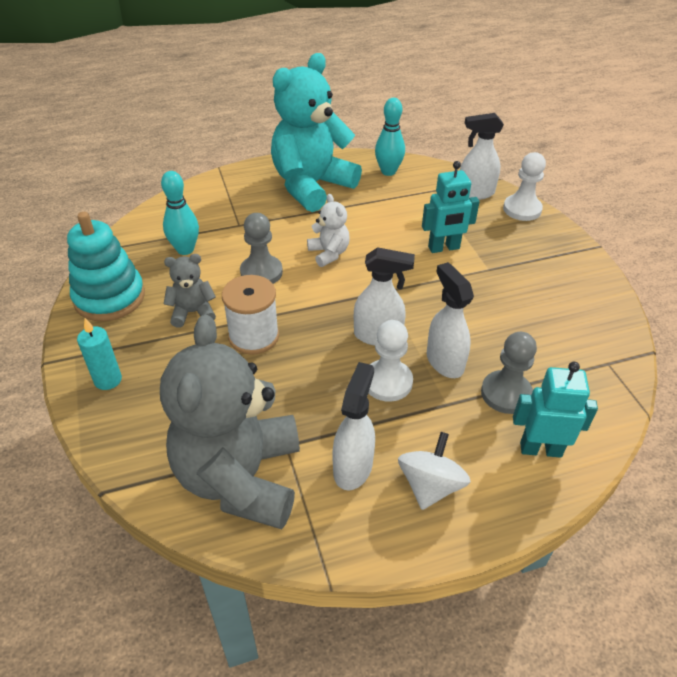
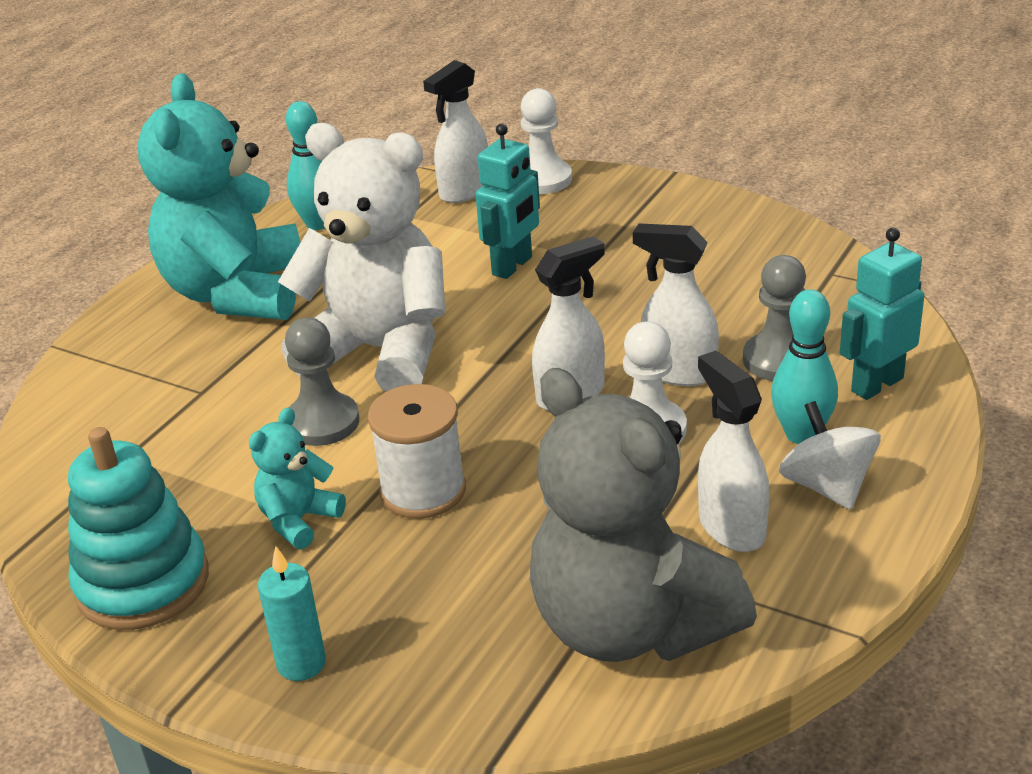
camera: 40 degrees left, 10 degrees down
(185, 249) = (167, 463): turquoise bowling pin -> turquoise bowling pin (801, 434)
(193, 312) = (299, 520): grey teddy bear -> turquoise teddy bear
(329, 253) = (380, 351): white teddy bear -> white teddy bear, size x2.24

